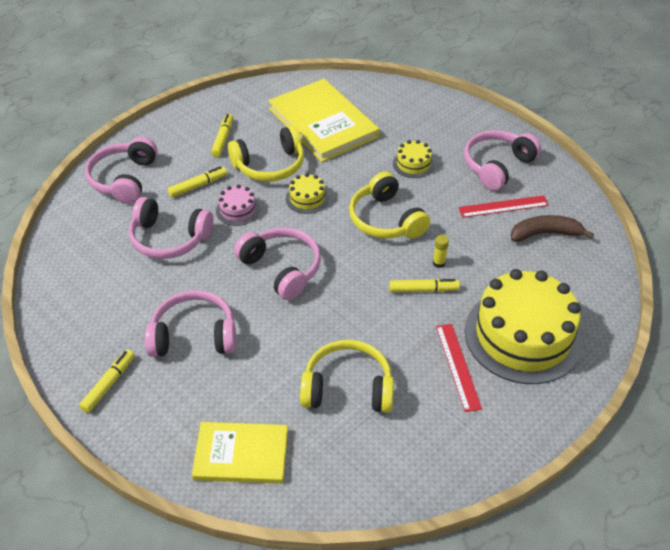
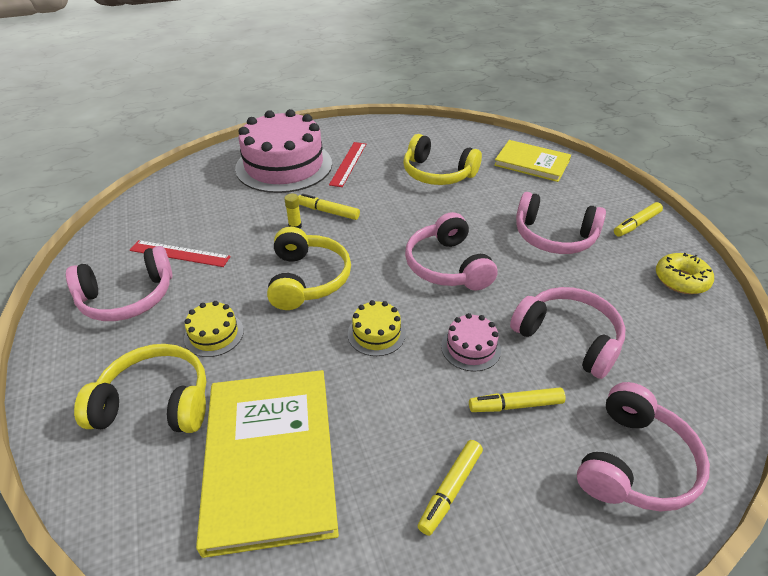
camera: 155 degrees left, 5 degrees down
(73, 323) = (681, 280): none -> yellow donut
(270, 165) = (398, 403): yellow headphones -> yellow headphones (156, 402)
(523, 335) = (284, 166): yellow cake -> pink cake
(545, 234) = (176, 219): brown banana -> none

